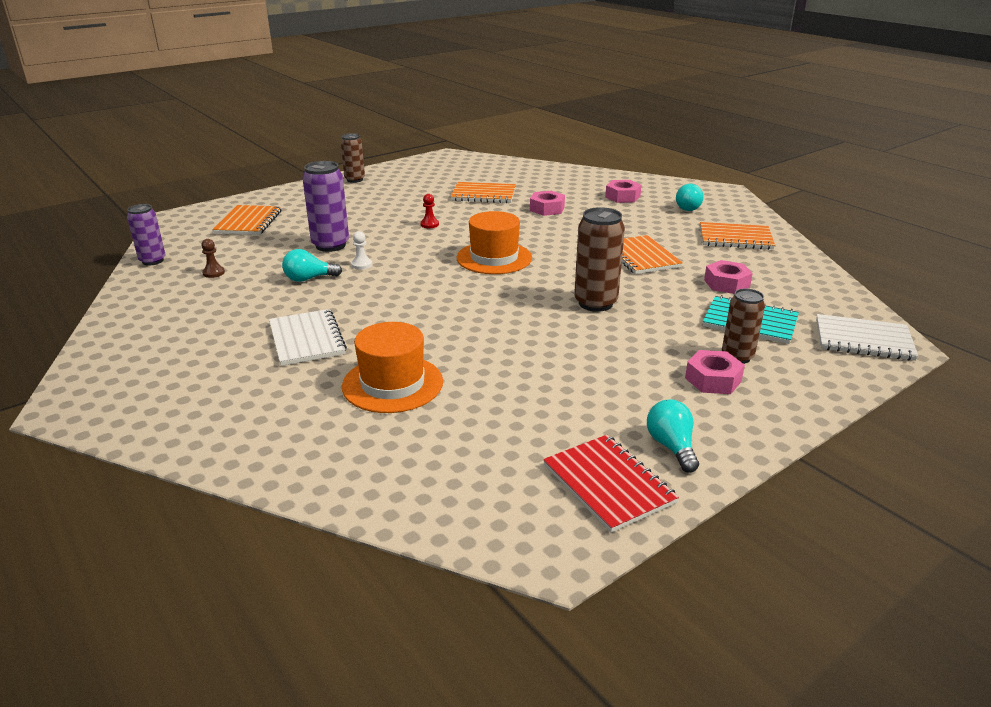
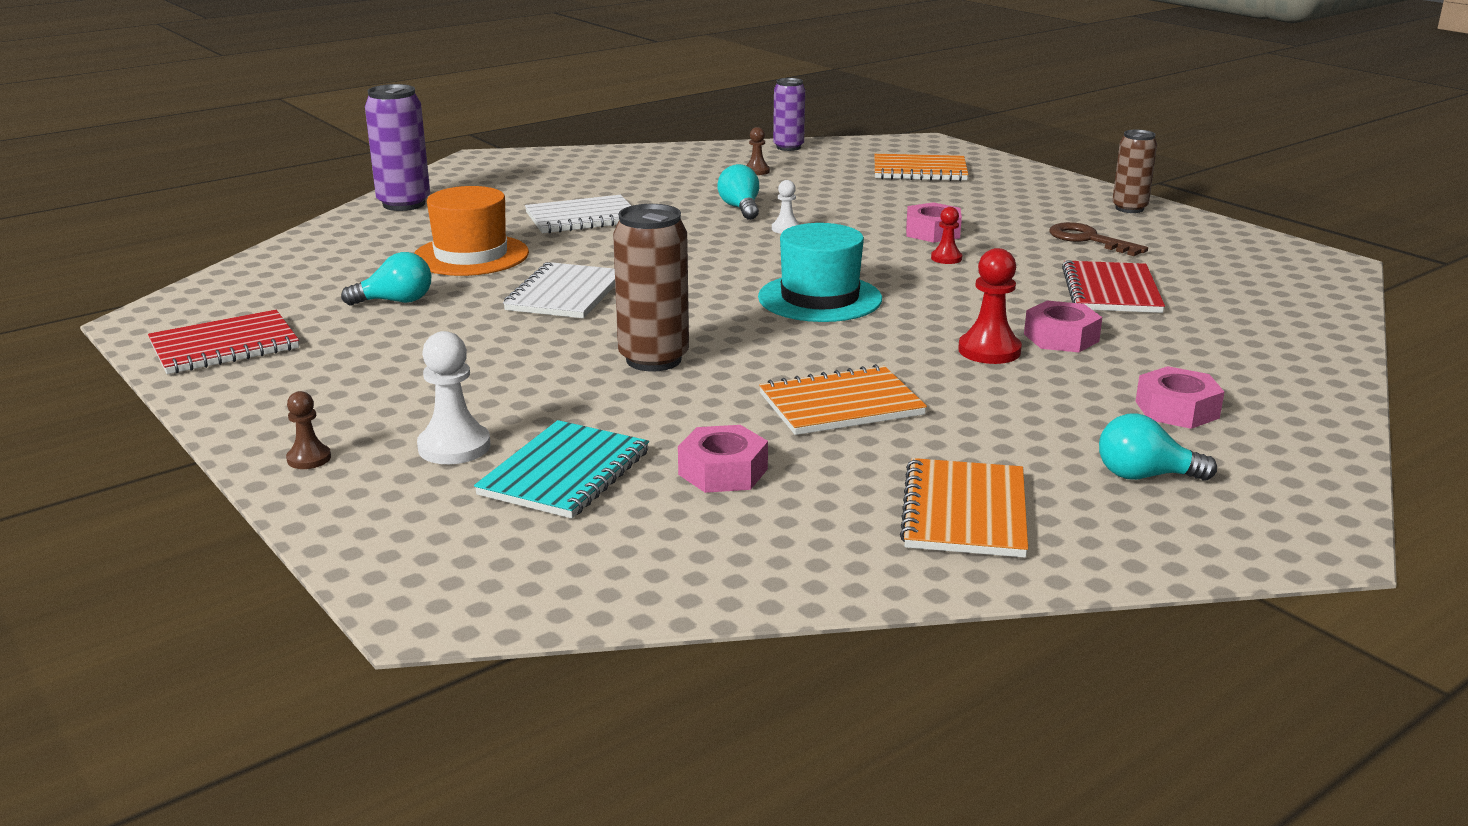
camera: 90 degrees right, 5 degrees down
(330, 245) = (849, 211): purple can -> purple can (404, 204)
(405, 192) = (1089, 240): none -> brown key
(483, 194) = (1111, 291): orange notebook -> red notebook
(494, 258) = (820, 298): orange hat -> turquoise hat
(566, 223) = (989, 351): none -> red pawn
(671, 446) = (266, 381): turquoise light bulb -> turquoise light bulb (396, 301)
(713, 379) = (399, 422): pink nut -> pink nut (932, 232)
(737, 357) = (454, 447): brown can -> white pawn
(778, 406) = (309, 459): none -> brown pawn
(863, 340) = (469, 574): white notebook -> white notebook (565, 294)

